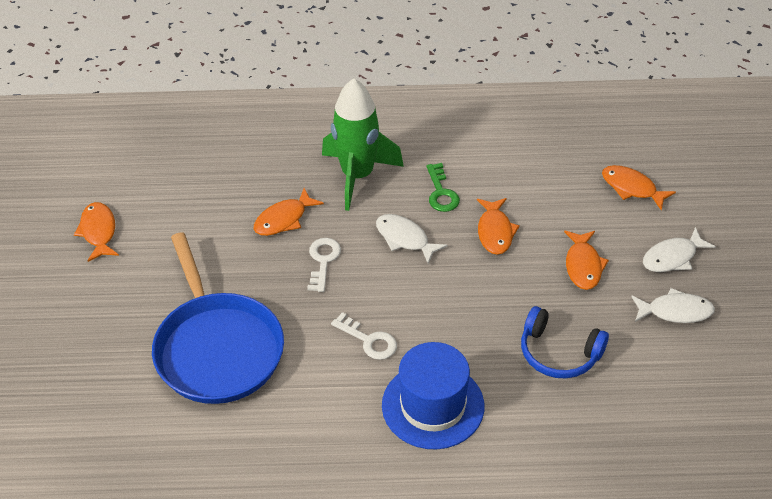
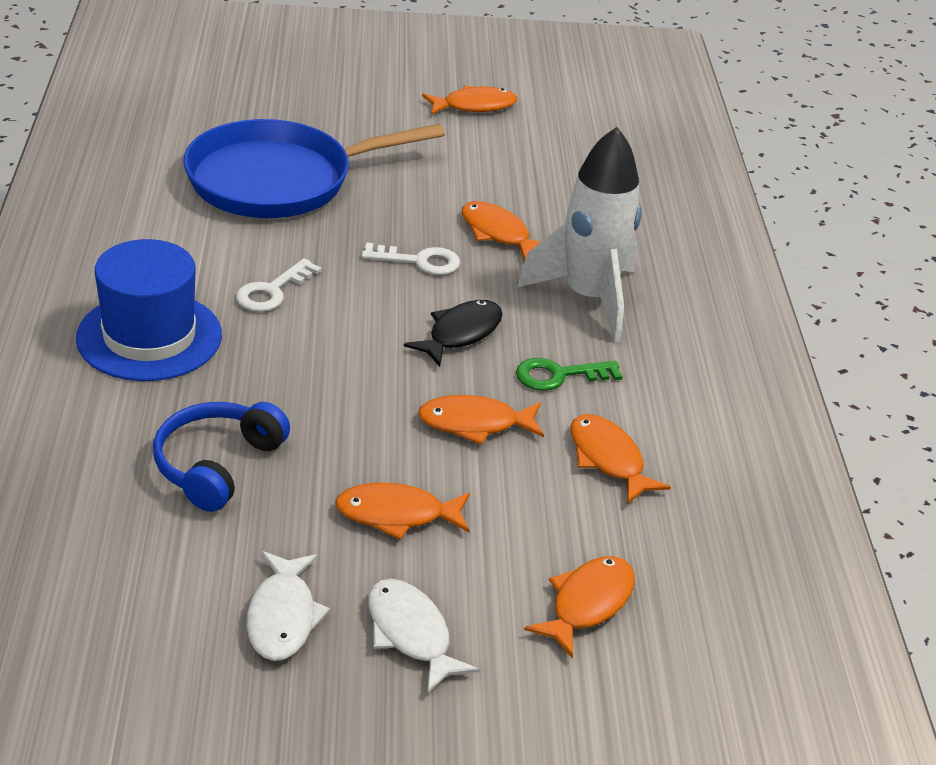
camera: 85 degrees right, 10 degrees down
(357, 176) = (588, 298): green rocket -> white rocket
(405, 239) = (460, 333): white fish -> black fish
(515, 174) = (608, 459): none -> orange fish

